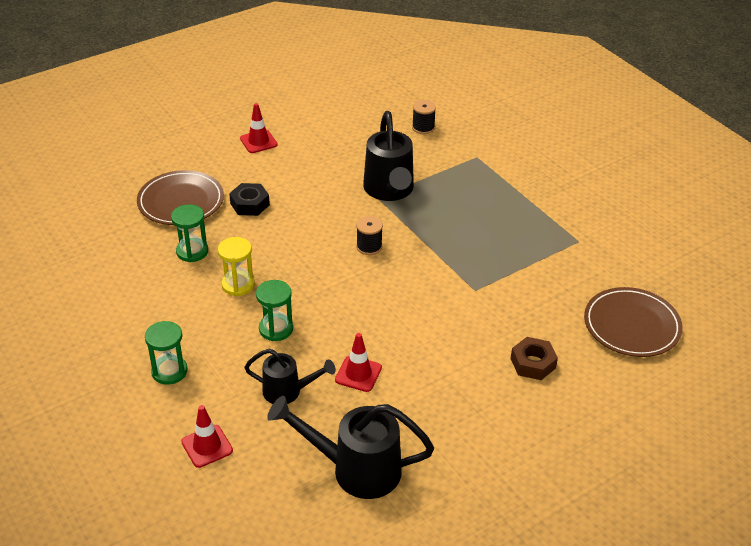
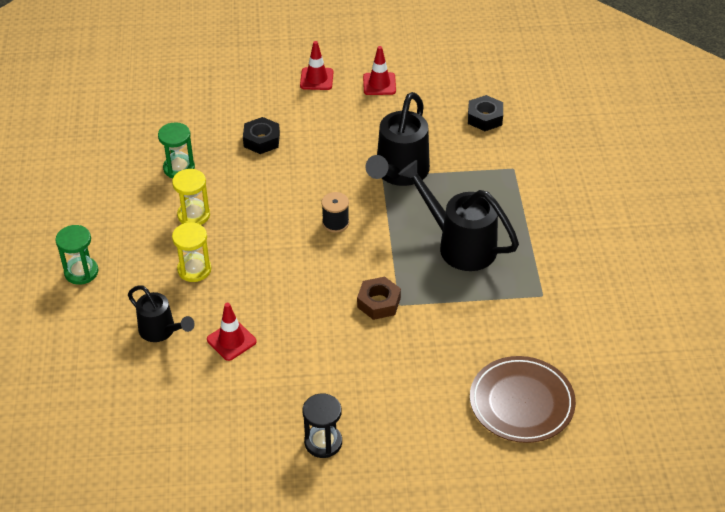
camera: 30 degrees right, 5 degrees up
(181, 201) = (204, 116): brown plate -> none
(207, 446) = (62, 351): red traffic cone -> red traffic cone (379, 84)
(276, 329) = (194, 269): green hourglass -> yellow hourglass
(356, 469) = (163, 425): black watering can -> black watering can (460, 245)
(423, 127) = (485, 118): black spool -> black nut
(505, 423) = (323, 442): none -> black hourglass
(533, 363) = (394, 398): brown nut -> brown nut (378, 302)

